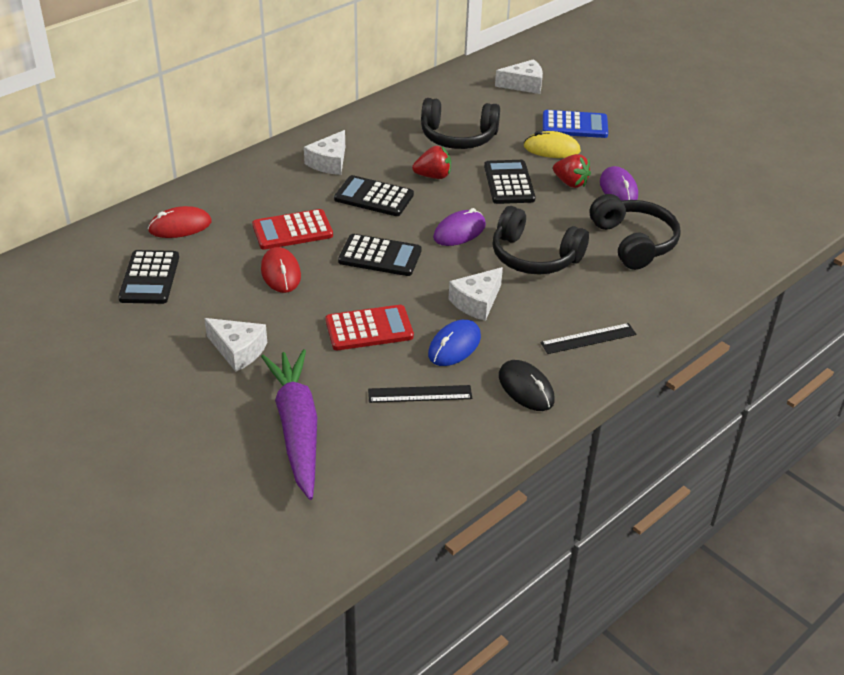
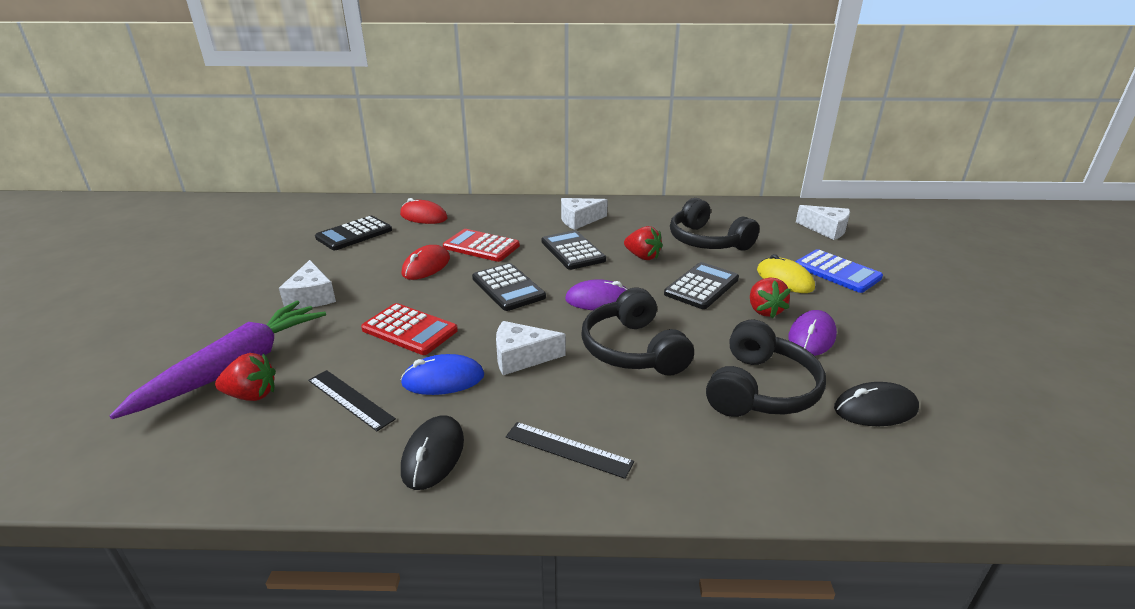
camera: 45 degrees right, 10 degrees down
(350, 434) = (252, 395): none -> red strawberry
(698, 221) = (875, 409): none -> black mouse

